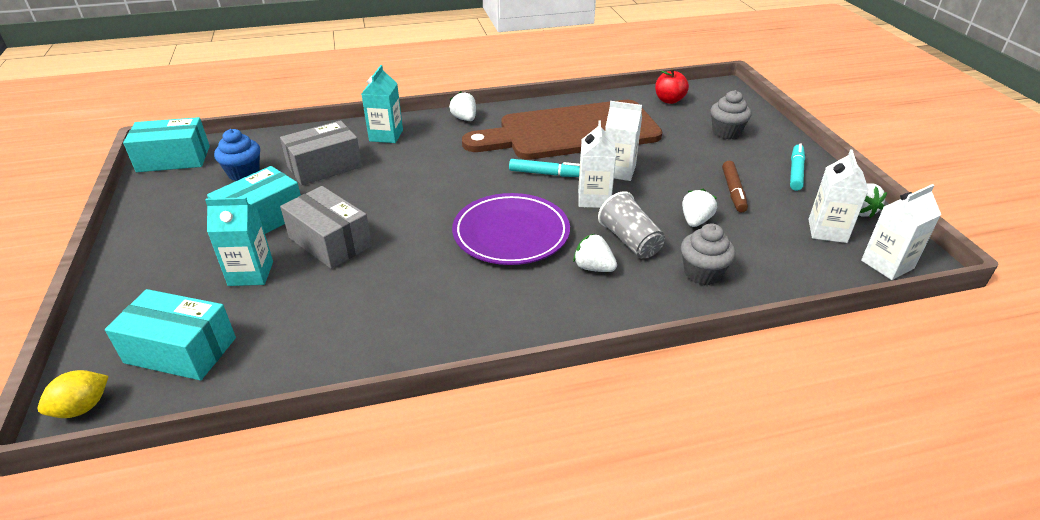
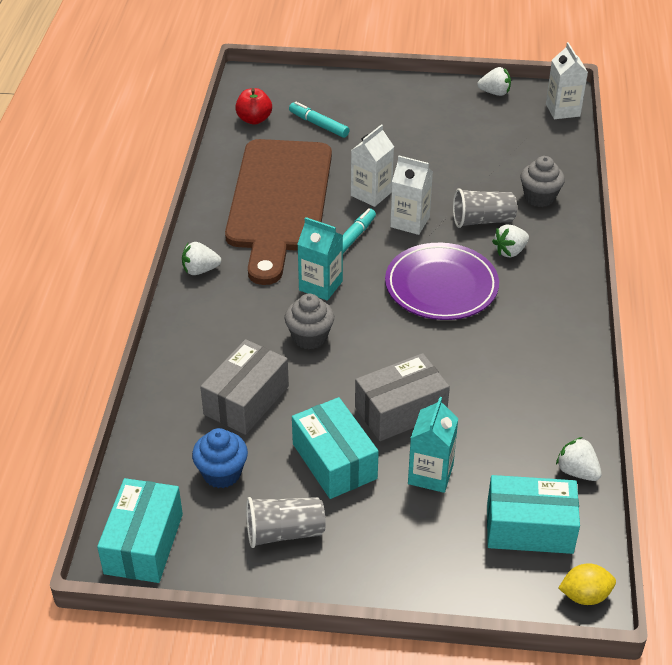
camera: 70 degrees left, 5 degrees up
(82, 408) = (584, 595): yellow lemon -> yellow lemon turned 75 degrees counterclockwise
(180, 350) = (529, 528): turquoise box -> turquoise box turned 60 degrees clockwise
(181, 212) = (284, 532): none -> grey cup
(324, 167) = (246, 400): grey box -> grey box turned 45 degrees clockwise
(386, 135) = (201, 340): turquoise carton -> turquoise carton (320, 286)
(695, 221) = (470, 177): white strawberry -> white strawberry (577, 471)
(726, 132) = (339, 109): grey cupcake -> grey cupcake (309, 337)
(733, 191) = (437, 142): brown marker -> none
(795, 172) = (425, 99): turquoise marker -> turquoise marker (318, 124)
(827, 231) = (513, 118): white carton -> none

